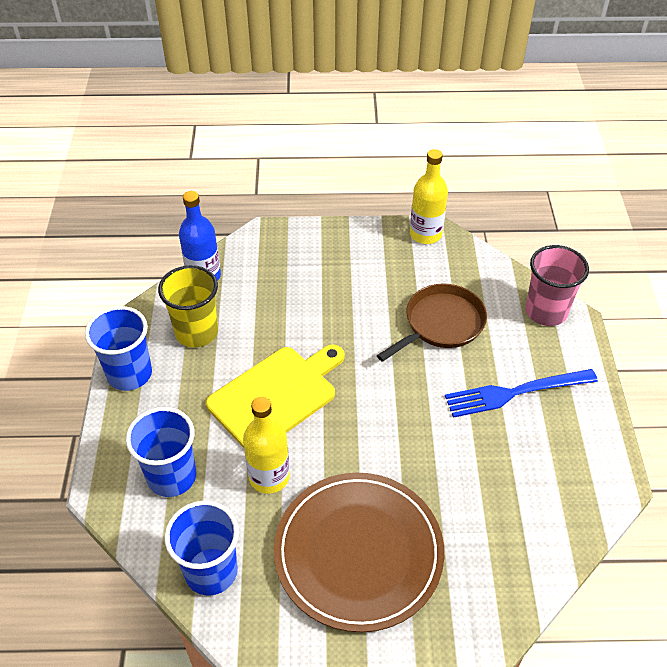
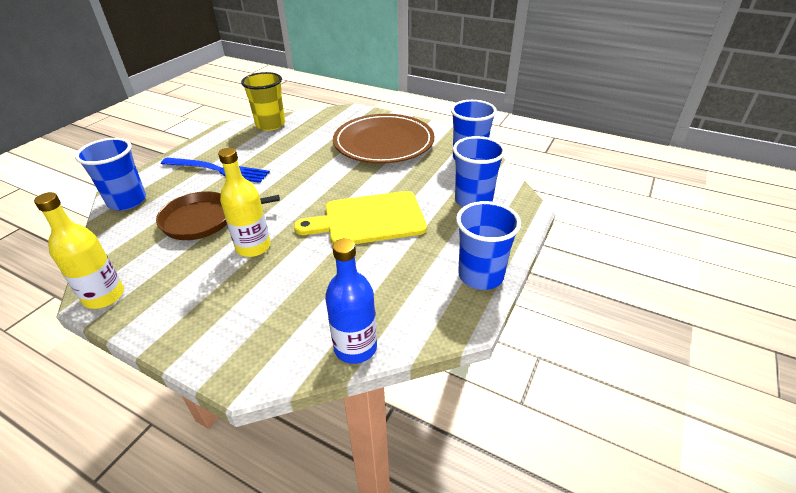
camera: 150 degrees left, 10 degrees down
(196, 332) = (400, 289): yellow cup -> yellow cup (270, 124)
(269, 477) = (408, 182): yellow bottle -> yellow bottle (253, 247)
(546, 311) = (127, 201): pink cup -> blue cup

